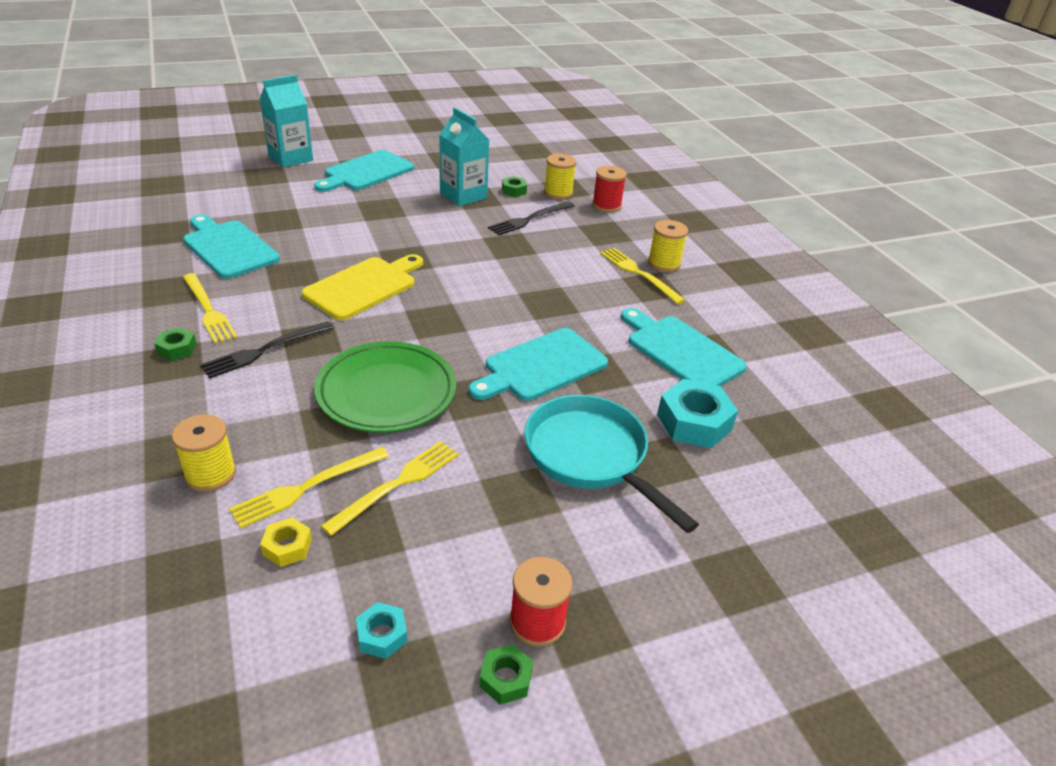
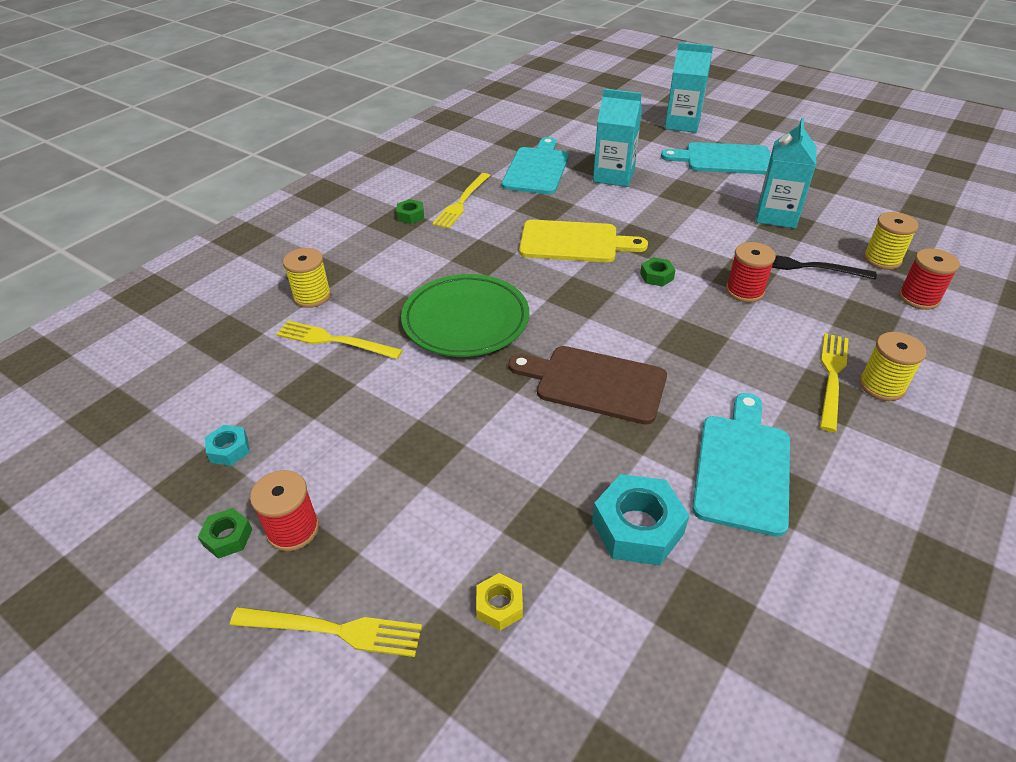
camera: 60 degrees right, 5 degrees up
(264, 350) = (448, 246): black fork -> none
(287, 547) = (275, 363): yellow nut -> yellow nut (499, 605)
(306, 222) = (613, 176): none -> turquoise carton
(397, 484) = (374, 379): yellow fork -> yellow fork (333, 630)
(514, 190) = (836, 235): green nut -> green nut (656, 276)
(524, 253) = (744, 291): none -> red spool
(541, 366) = (595, 383): turquoise cutting board -> brown cutting board
(591, 456) = (509, 473): turquoise pan -> none

